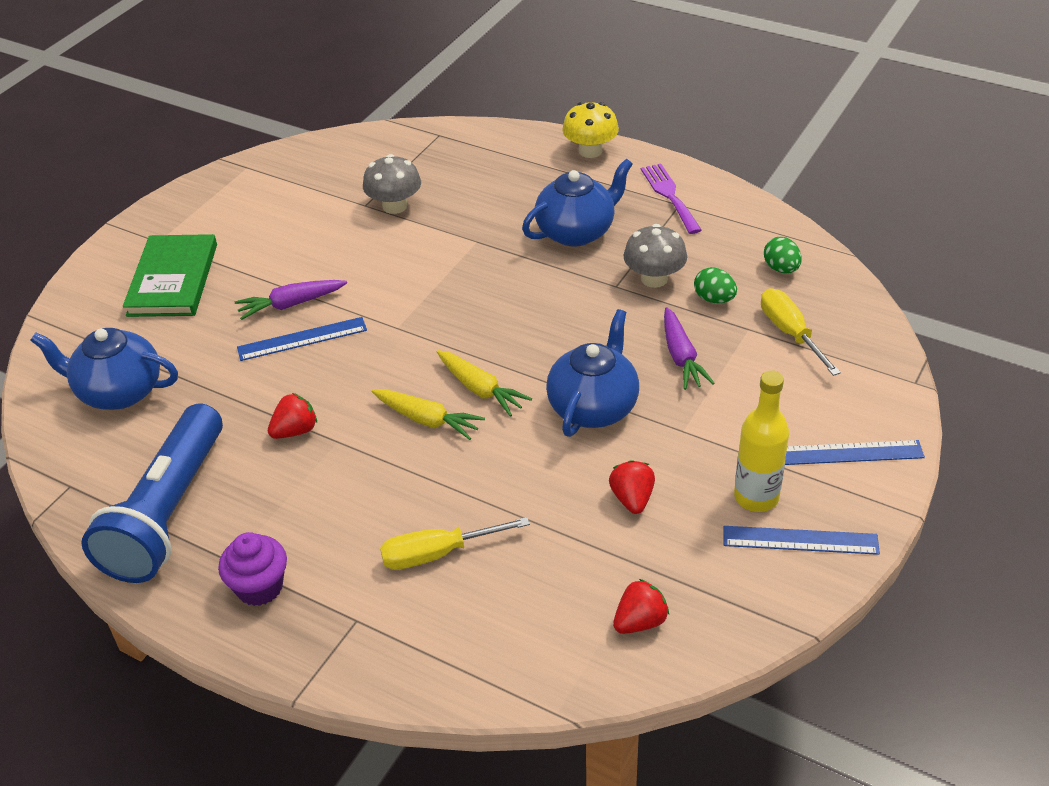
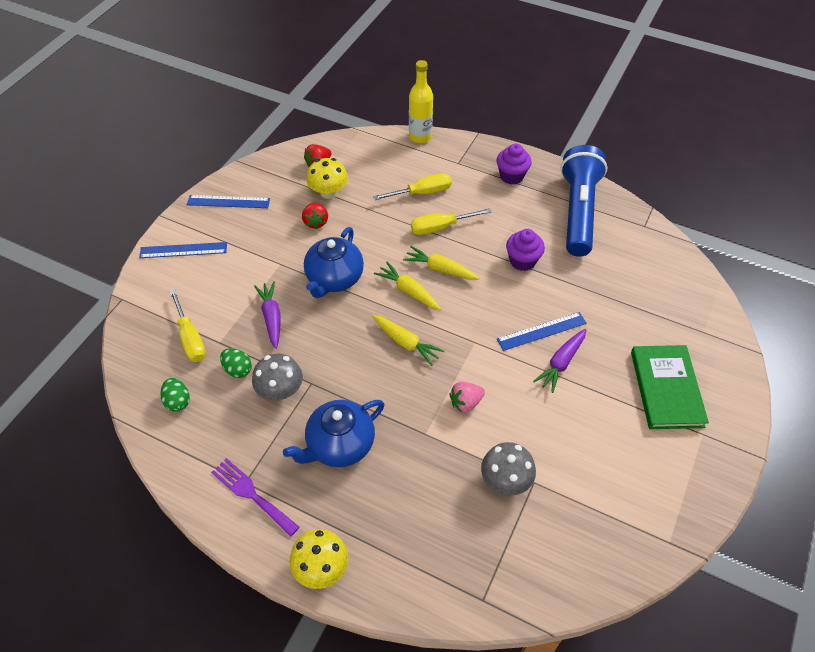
camera: 175 degrees right, 10 degrees up
(119, 392) = (651, 287): blue teapot -> none
(291, 304) = (561, 363): purple carrot -> purple carrot turned 150 degrees clockwise
(295, 431) = (522, 261): red strawberry -> purple cupcake
(414, 487) = (441, 227): none -> yellow screwdriver
(423, 267) = (465, 403): none -> pink strawberry
(490, 327) = (406, 343): none -> yellow carrot
(614, 557) = (328, 192): none -> yellow mushroom
(669, 195) = (252, 494): purple fork -> purple fork turned 150 degrees clockwise
(756, 497) = (246, 224): yellow bottle -> yellow bottle (420, 136)

